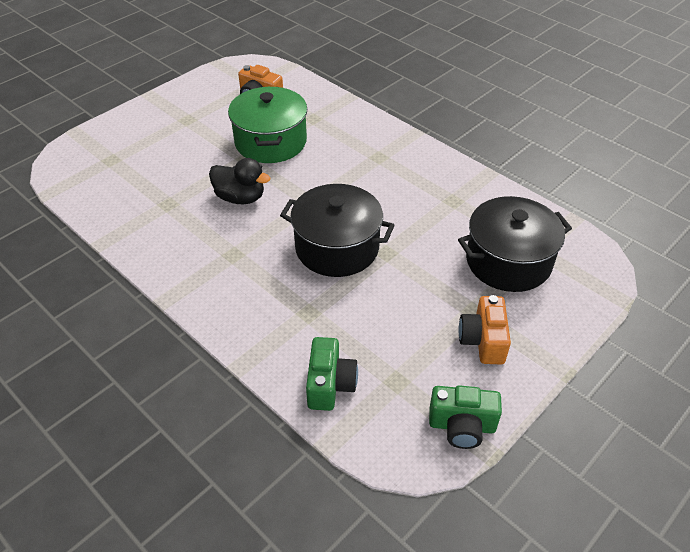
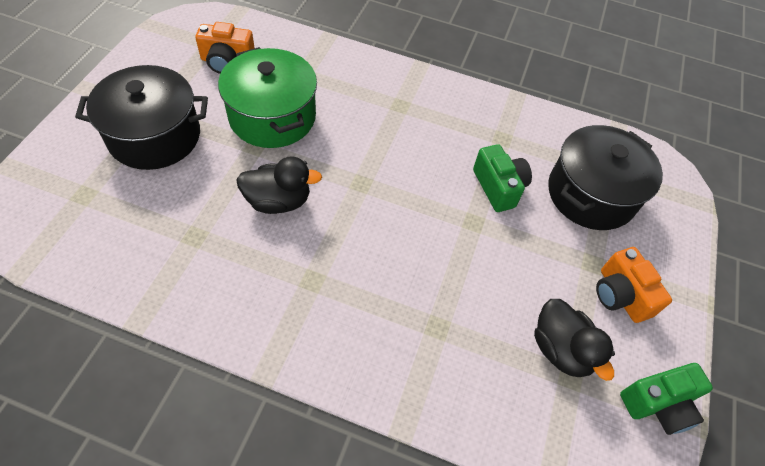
camera: 30 degrees left, 10 degrees up
(330, 384) = (510, 410): green camera -> green camera (498, 187)
(337, 247) = (421, 232): black pot -> black pot (155, 136)
(401, 360) = (561, 349): none -> black duck

